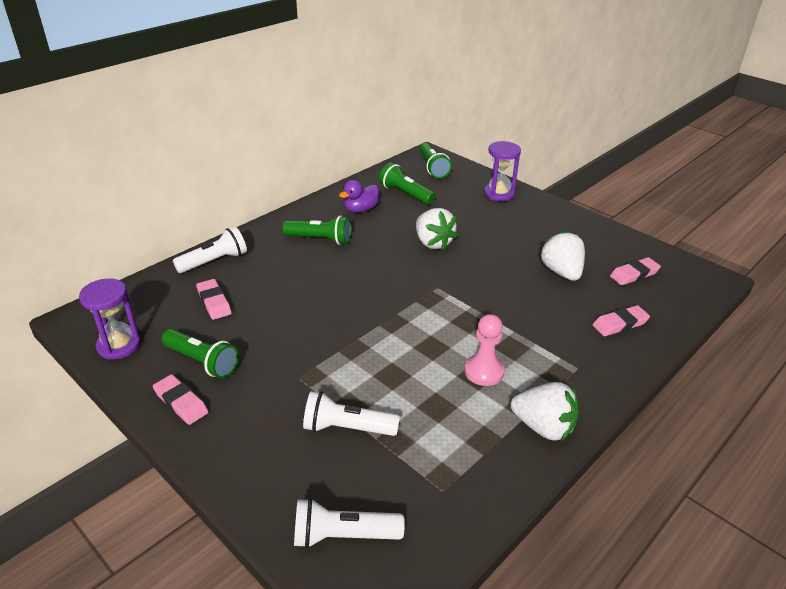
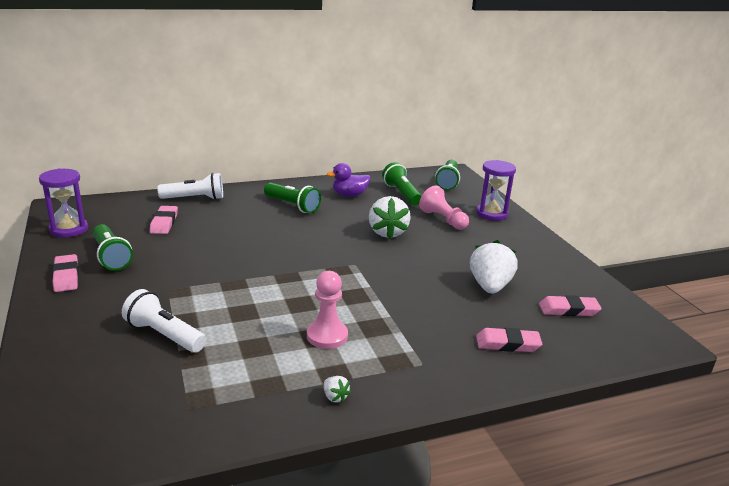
camera: 25 degrees right, 10 degrees down
(343, 536) = (72, 407): white flashlight -> none
(466, 213) = (443, 219): none -> pink pawn
(543, 427) = (335, 397): white strawberry -> white strawberry, size x0.43

